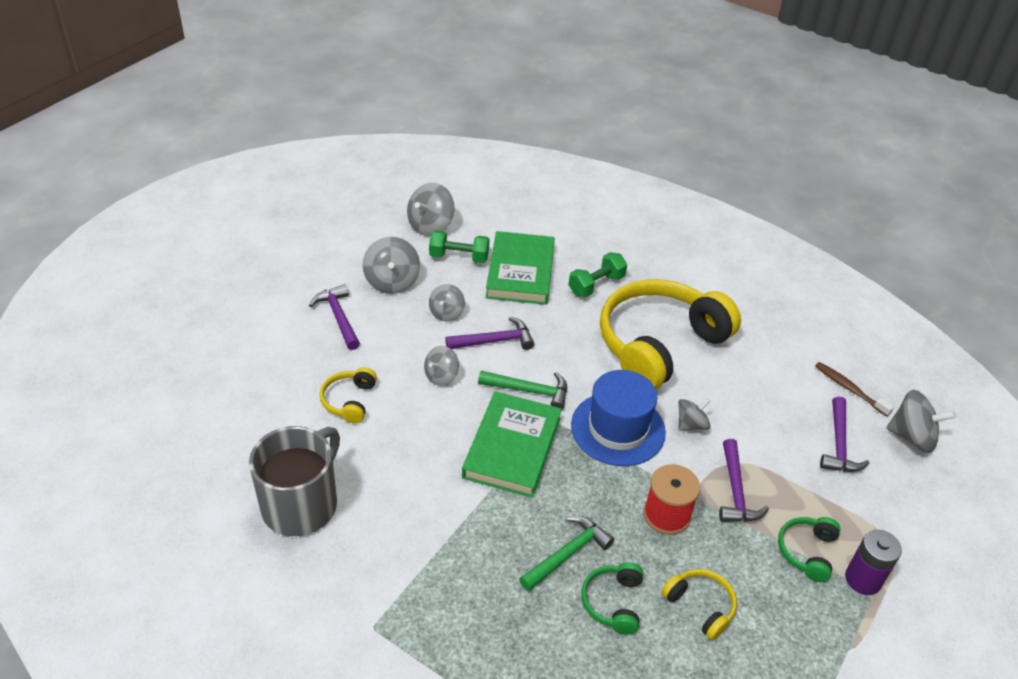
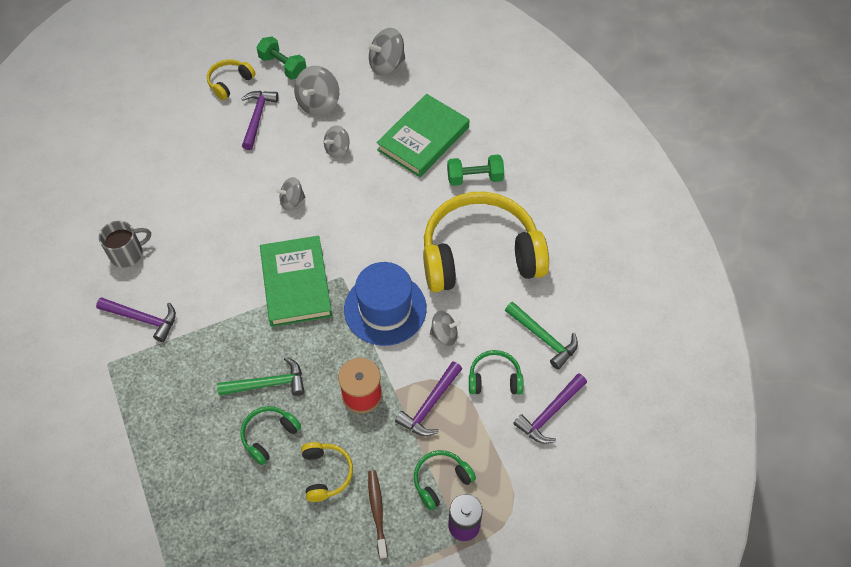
camera: 35 degrees right, 15 degrees up
(301, 504) = (127, 253): grey mug -> grey mug, size x0.57
(349, 401) = (214, 190): yellow headphones -> yellow headphones (230, 82)
(459, 257) = (386, 104): green dumbbell -> green dumbbell (283, 66)
(495, 341) = (354, 190): purple hammer -> purple hammer (143, 319)
(512, 447) = (296, 284): green book -> green book turned 60 degrees counterclockwise
(529, 391) = (345, 245): green hammer -> green hammer (543, 338)
(768, 439) = (494, 378): none -> green headphones
(849, 389) = (606, 372): brown toothbrush -> brown toothbrush (377, 512)
(912, 437) = (619, 440): grey spinning top -> none

